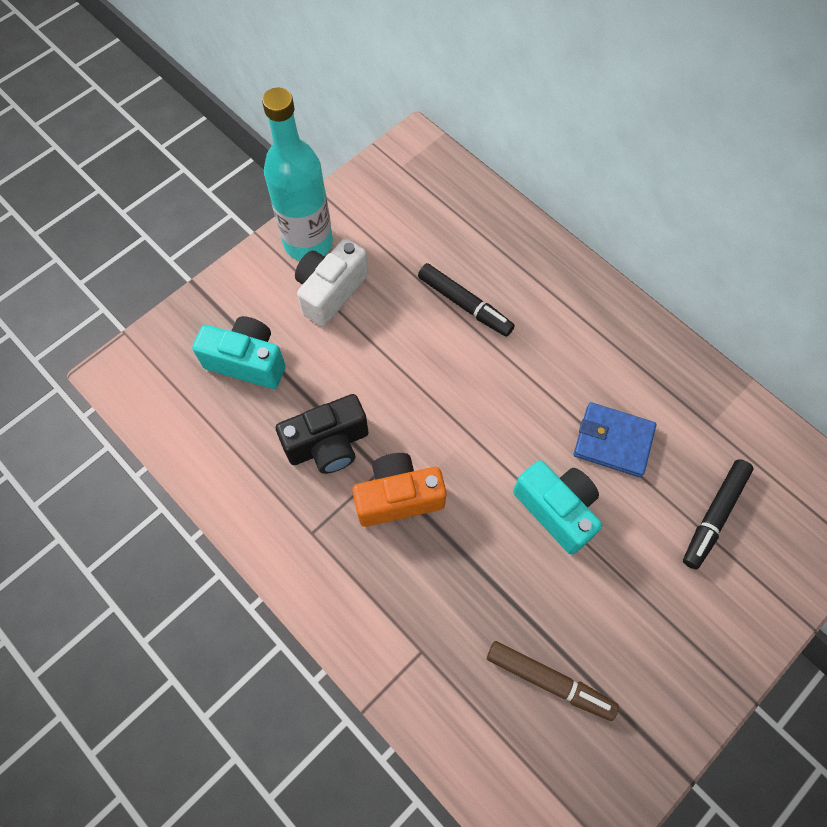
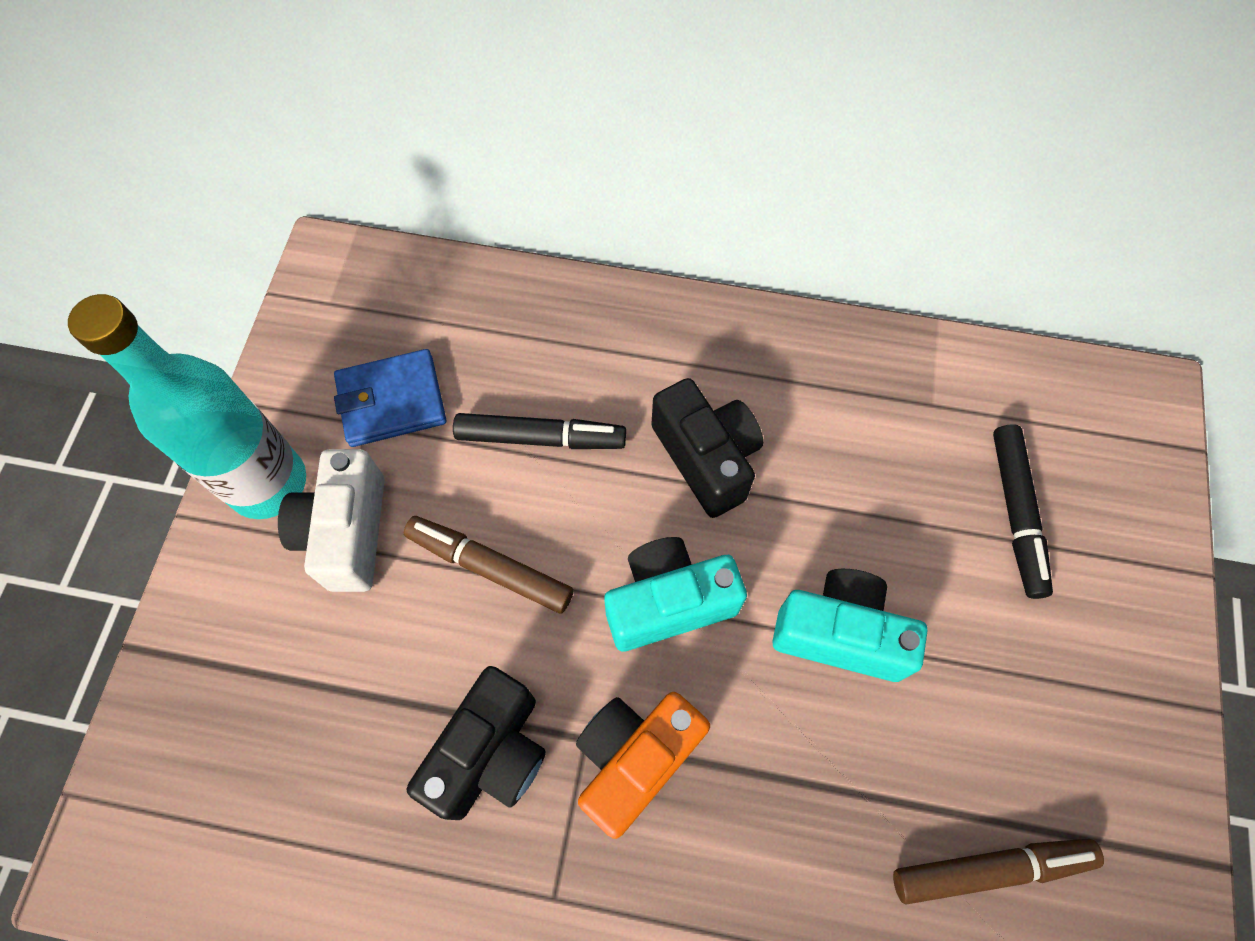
camera: 35 degrees left, 0 degrees up
(247, 362) = (292, 711): turquoise camera -> turquoise camera (668, 602)
(391, 354) = (490, 567): none -> brown marker
(550, 371) = (706, 458): none -> black camera
(613, 441) = (842, 498): blue wallet -> blue wallet (391, 401)

